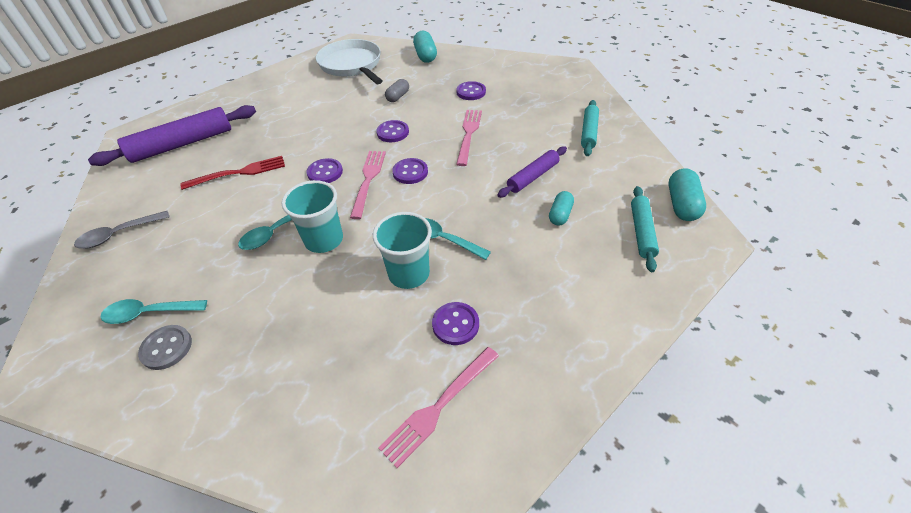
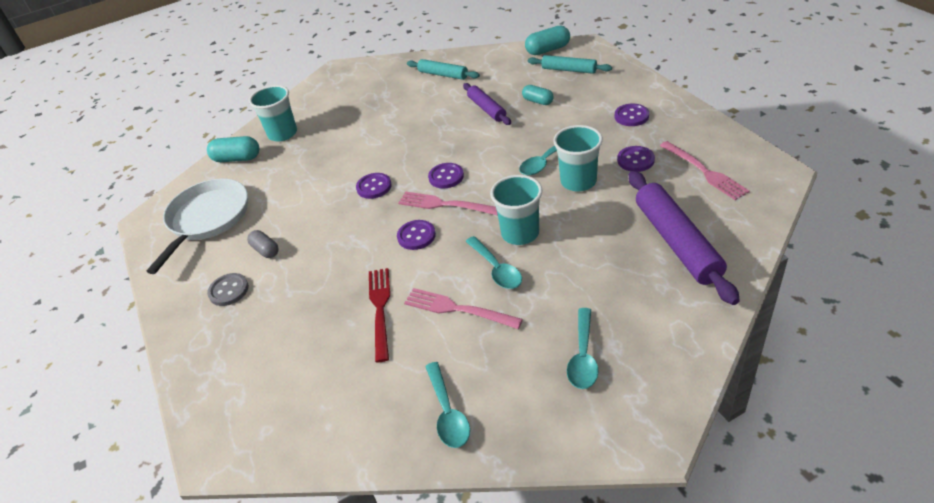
camera: 70 degrees left, 5 degrees down
(118, 234) = (448, 413): grey spoon -> turquoise spoon
(166, 348) = (630, 334): grey button -> grey button (228, 290)
(182, 144) = (284, 377): purple rolling pin -> purple rolling pin (677, 242)
(352, 65) = (207, 219): white pan -> white pan turned 120 degrees clockwise
(398, 97) = (308, 182): grey capsule -> grey capsule (265, 250)
(462, 66) = (283, 134): none -> turquoise cup
(468, 134) = (406, 138): pink fork -> pink fork (457, 309)
(471, 92) = (336, 132): purple button -> purple button (631, 116)
(681, 205) = (548, 50): turquoise capsule -> turquoise capsule turned 45 degrees counterclockwise

